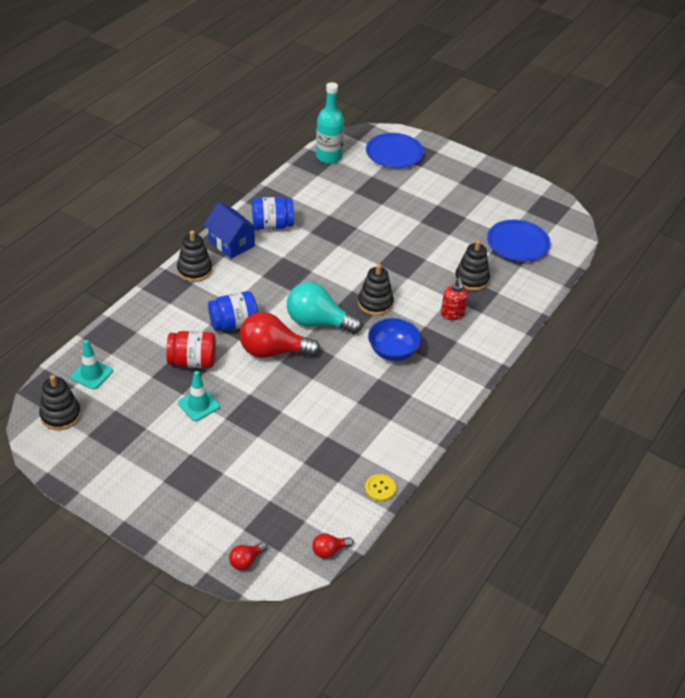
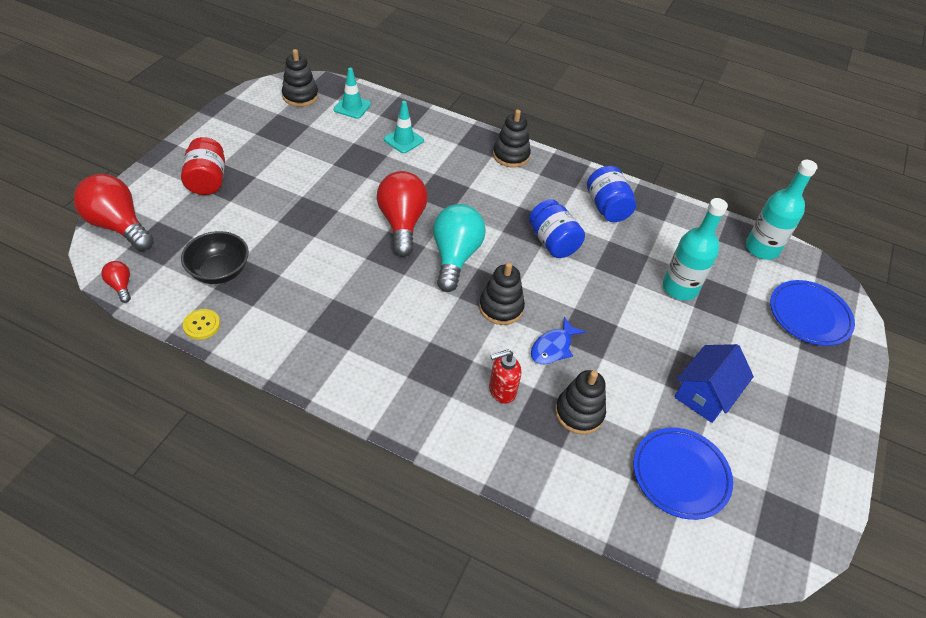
camera: 80 degrees right, 5 degrees up
(192, 361) = (377, 166): red jar -> red jar (207, 180)
(198, 405) = (319, 176): turquoise traffic cone -> turquoise traffic cone (403, 140)
(231, 243) = (563, 178): blue house -> blue house (705, 394)
(234, 324) = (437, 190): blue jar -> blue jar (553, 242)
(246, 561) = (118, 225): red light bulb -> red light bulb, size x2.17
(318, 478) = (219, 271): none -> black bowl
(363, 207) = (679, 288): none -> turquoise bottle
(393, 351) = (420, 328): blue bowl -> none
(415, 282) = (553, 347): none -> blue fish

